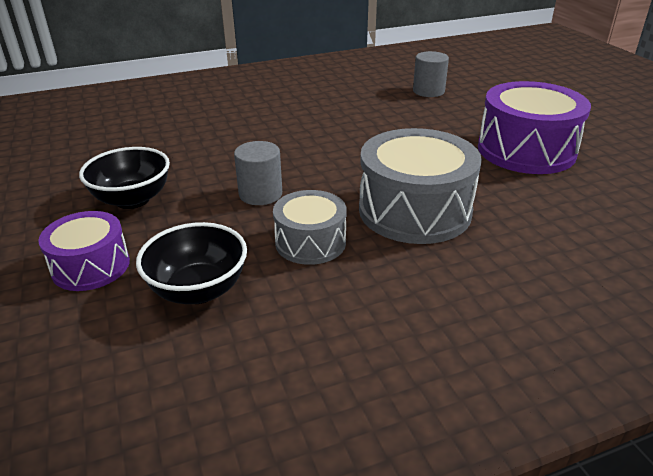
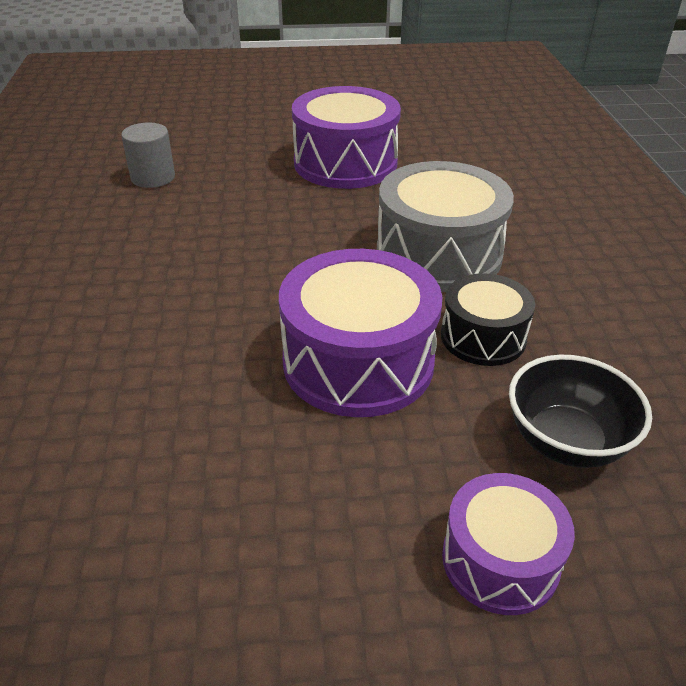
camera: 75 degrees left, 5 degrees up
(132, 200) = (318, 506): black bowl -> none
(260, 194) = (358, 362): grey cylinder -> purple drum
(310, 242) = (483, 337): grey drum -> black drum

